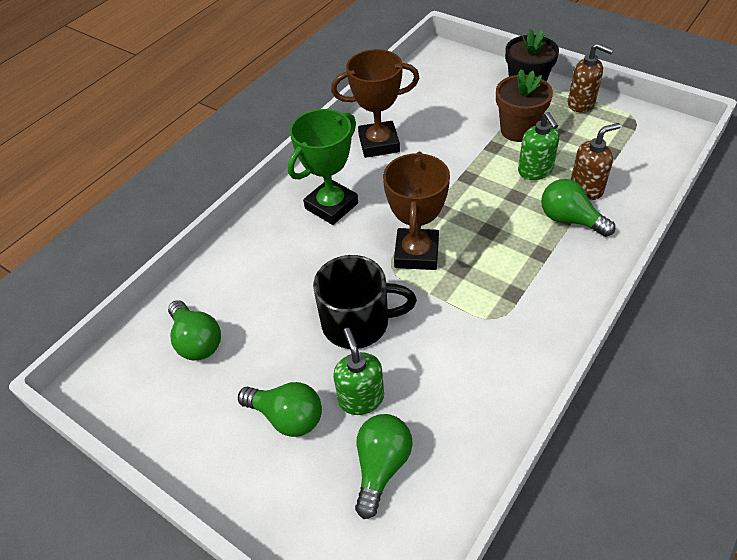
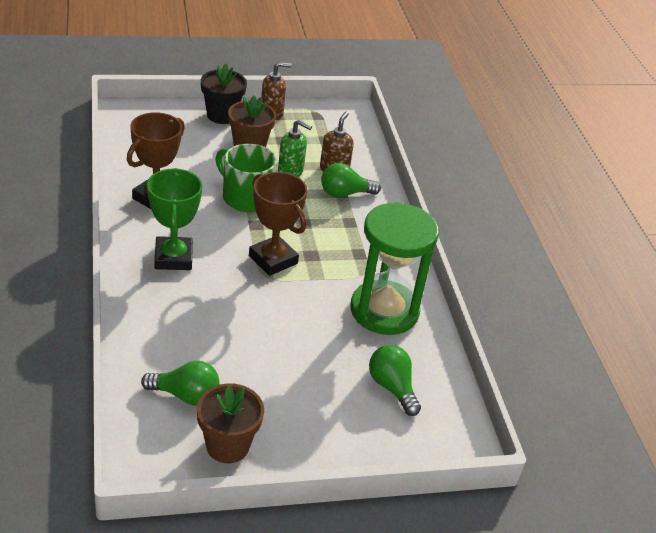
camera: 55 degrees left, 10 degrees down
(172, 414) = (227, 446): none -> brown flower pot
(287, 417) = (306, 398): green light bulb -> none
(358, 322) = (285, 321): black mug -> none
(361, 398) = (339, 361): green soap dispenser -> none
(460, 177) = (246, 197): none -> green mug
(470, 373) = (384, 311): none -> green hourglass

